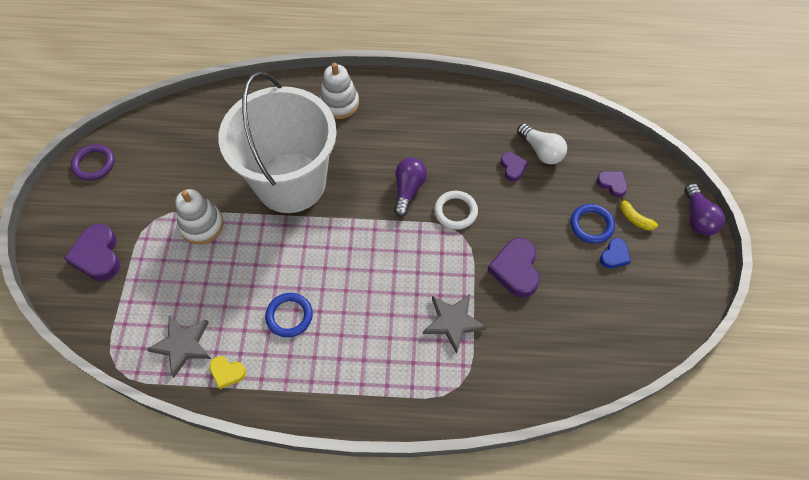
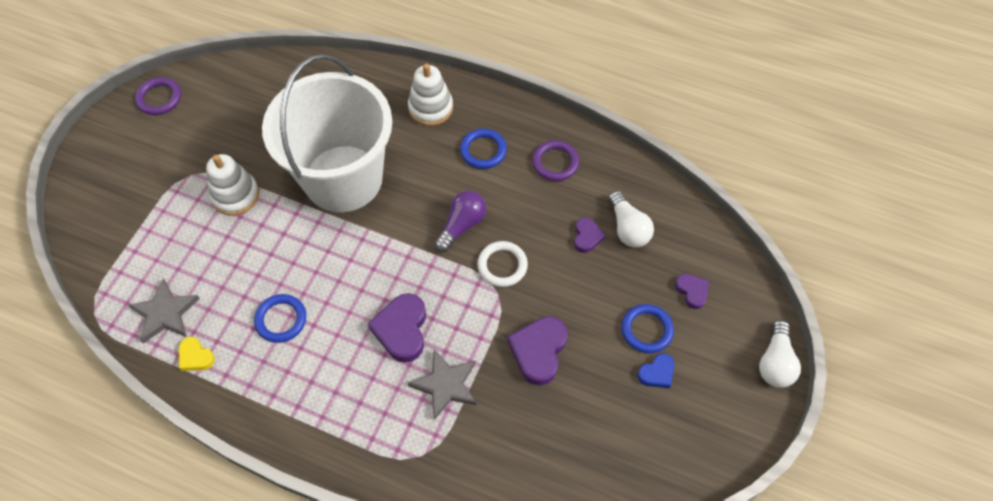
camera: 20 degrees right, 0 degrees up
(98, 256) = (124, 194): purple heart -> purple heart (402, 330)
(398, 125) = (483, 151): none -> blue ring
(461, 117) = (555, 163): none -> purple ring
(634, 218) = (700, 339): yellow banana -> none
(697, 218) = (775, 362): purple light bulb -> white light bulb

